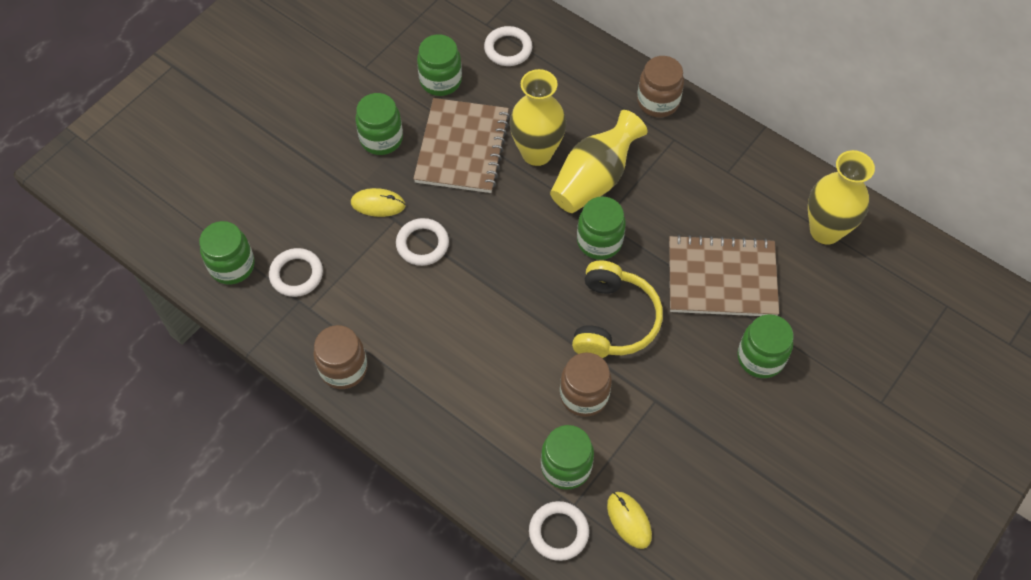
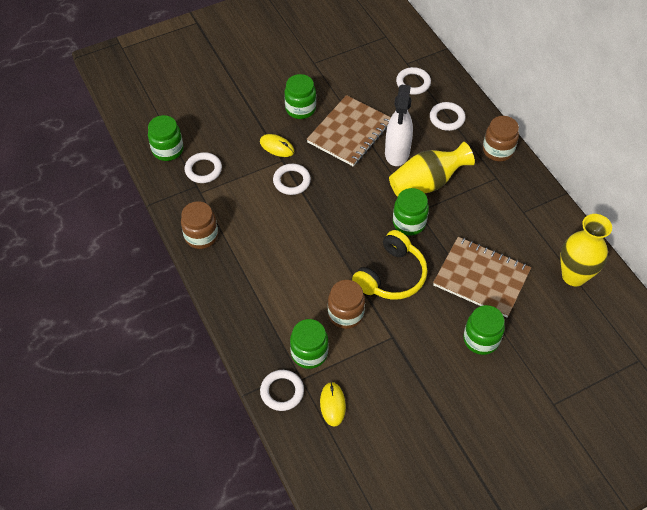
camera: 25 degrees right, 5 degrees down
(440, 81) = (358, 87): green jar -> none
(537, 153) = (397, 153): yellow vase -> white spray bottle
(574, 82) = (447, 118): none -> white ring

